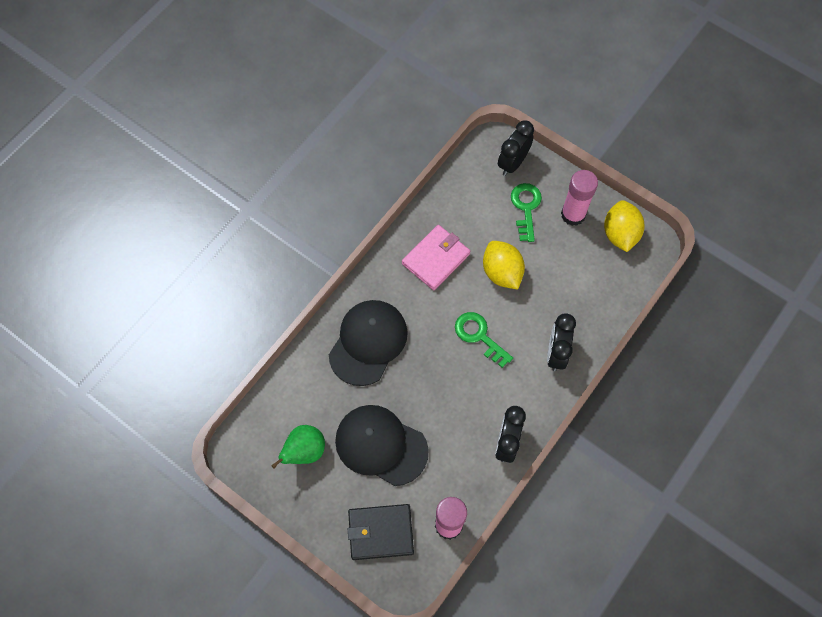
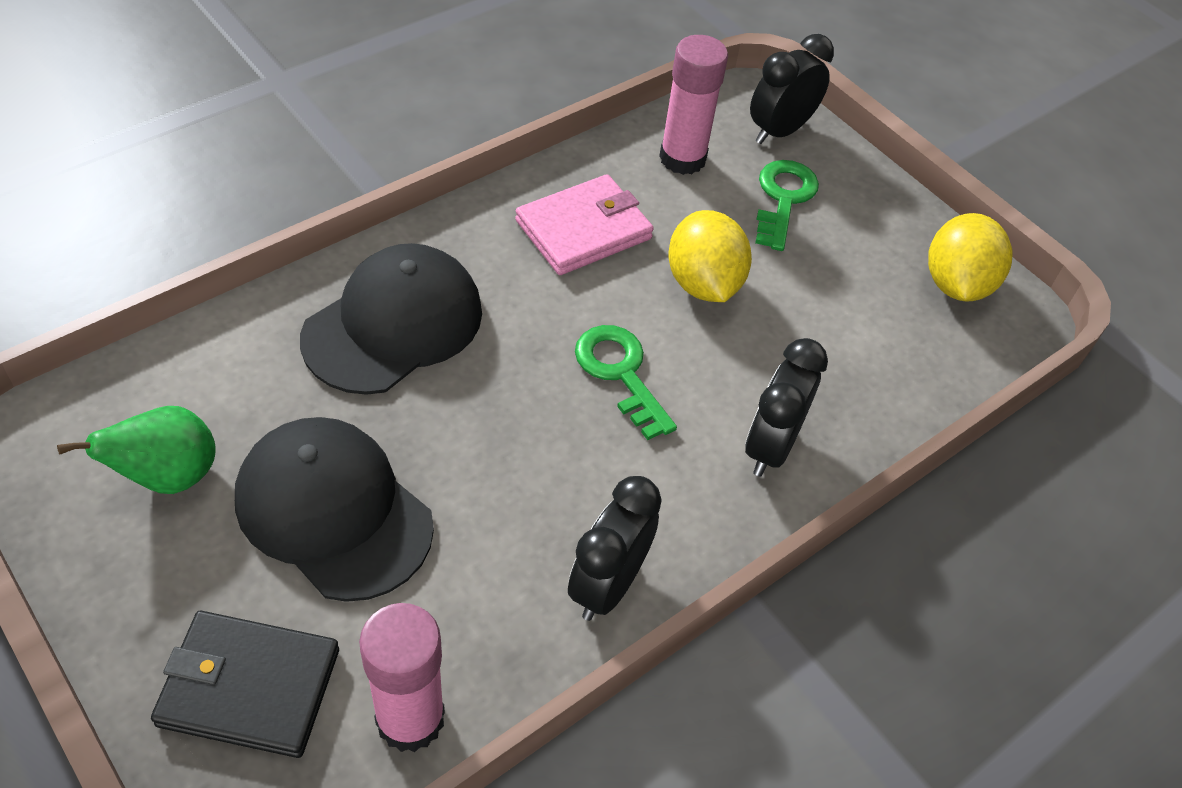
camera: 10 degrees right, 15 degrees down
(573, 215) = (871, 231): pink glue stick -> pink glue stick (682, 158)

